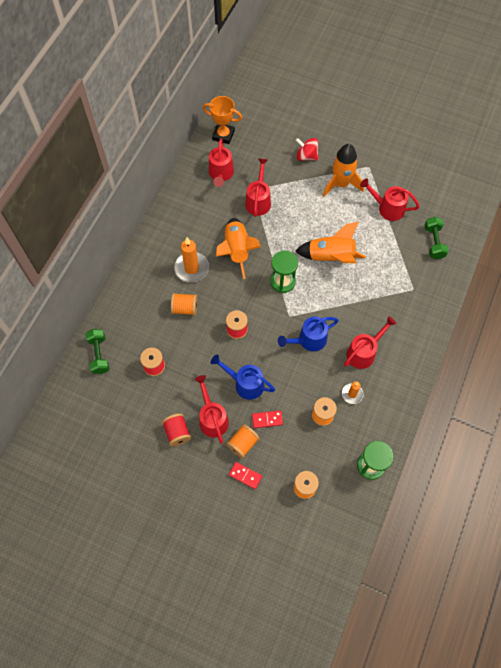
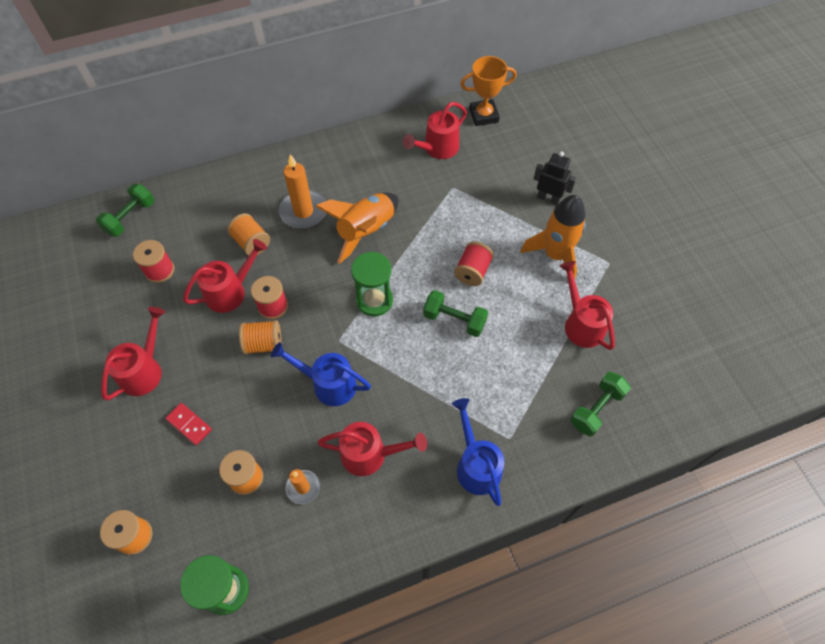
camera: 45 degrees right, 5 degrees down
(177, 432) = (99, 352): red spool -> red spool (472, 271)
(223, 135) = (483, 115): orange trophy -> orange trophy turned 75 degrees counterclockwise
(243, 443) = (138, 425): orange spool -> orange spool (263, 344)
(245, 383) = (214, 366): blue watering can -> blue watering can (476, 464)
(245, 475) = (100, 460): red domino -> none
(258, 200) = (445, 201): red watering can -> red watering can (231, 291)
(306, 156) = (548, 198): red spinning top -> black robot
(330, 257) = (454, 320): orange rocket -> green dumbbell

